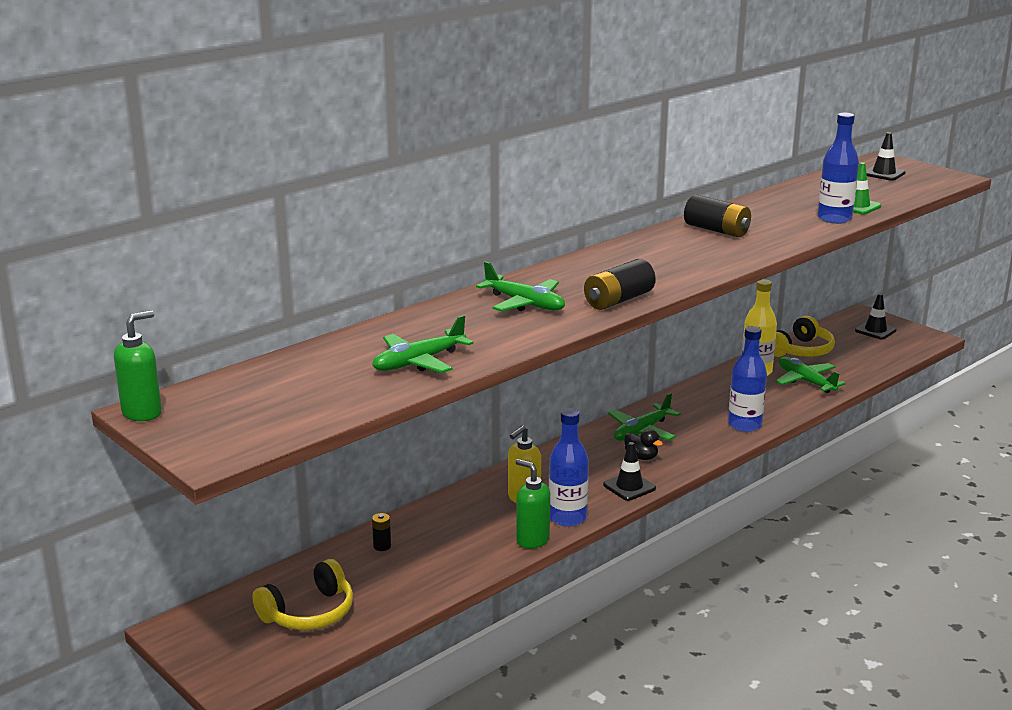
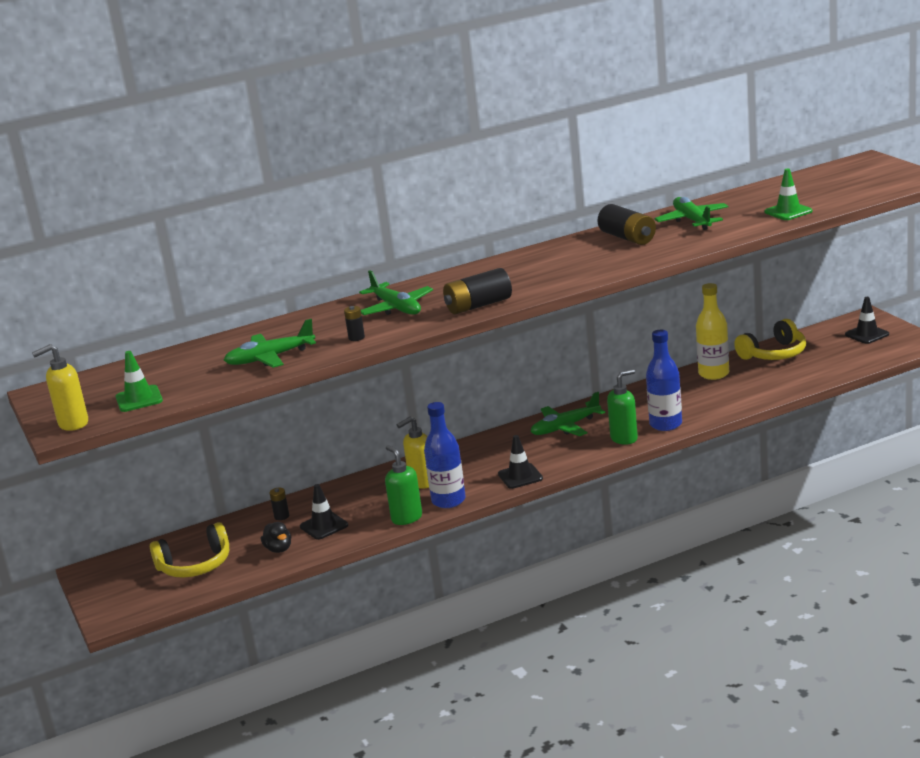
camera: 20 degrees right, 0 degrees up
(142, 413) = (39, 394): green soap dispenser -> green soap dispenser (624, 438)
(219, 449) = (73, 424): none -> yellow soap dispenser
(287, 415) = (139, 399): none -> green traffic cone
(506, 337) = (356, 338): none -> black battery
(641, 457) = (549, 450): black duck -> black duck (278, 549)
(805, 381) = (756, 384): green plane -> green plane (692, 220)
(834, 219) = (752, 225): blue bottle -> none
(883, 173) = (851, 175): black traffic cone -> black traffic cone (324, 526)

